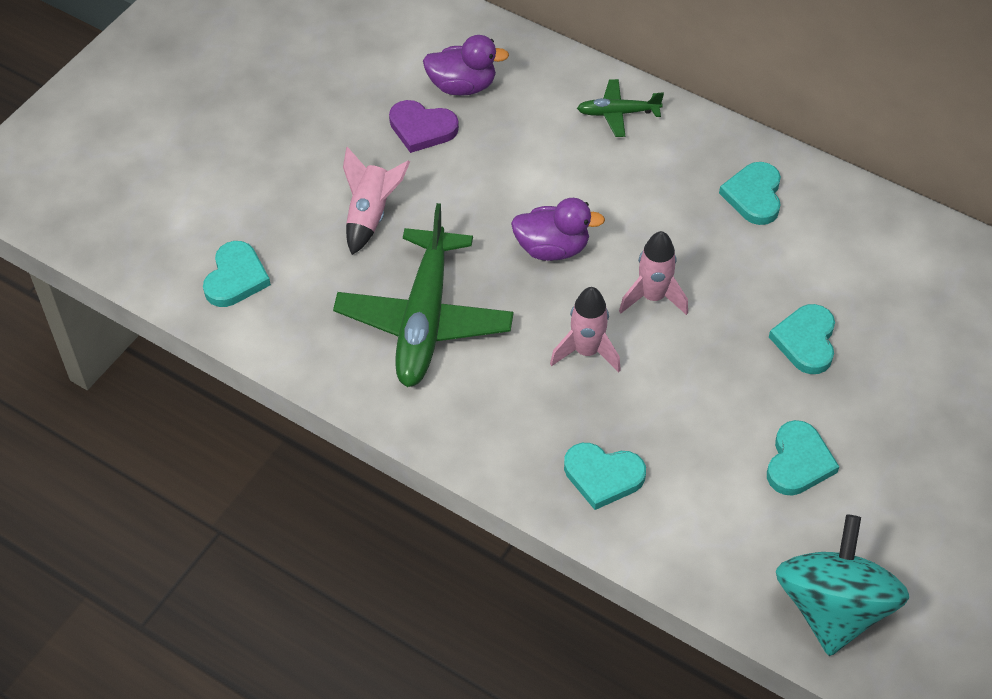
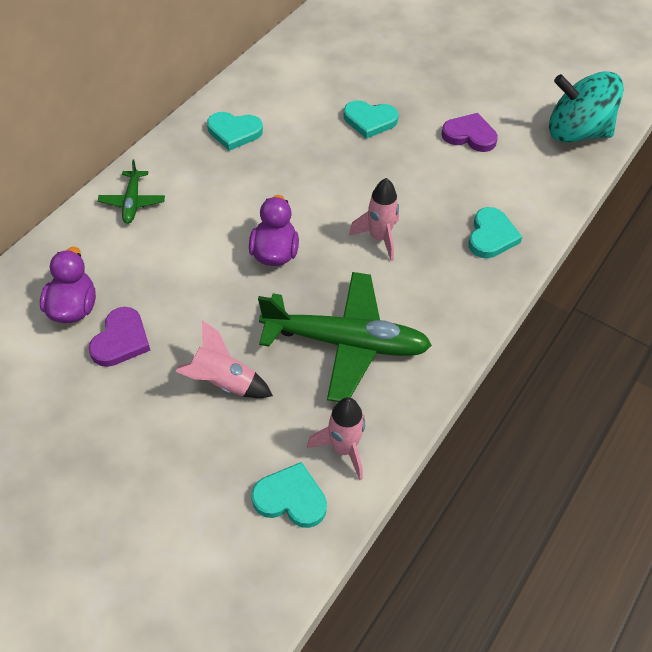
camera: 90 degrees left, 0 degrees up
(653, 297) = (328, 196): pink rocket -> pink rocket (343, 449)
(798, 462) = (469, 135): turquoise heart -> purple heart

